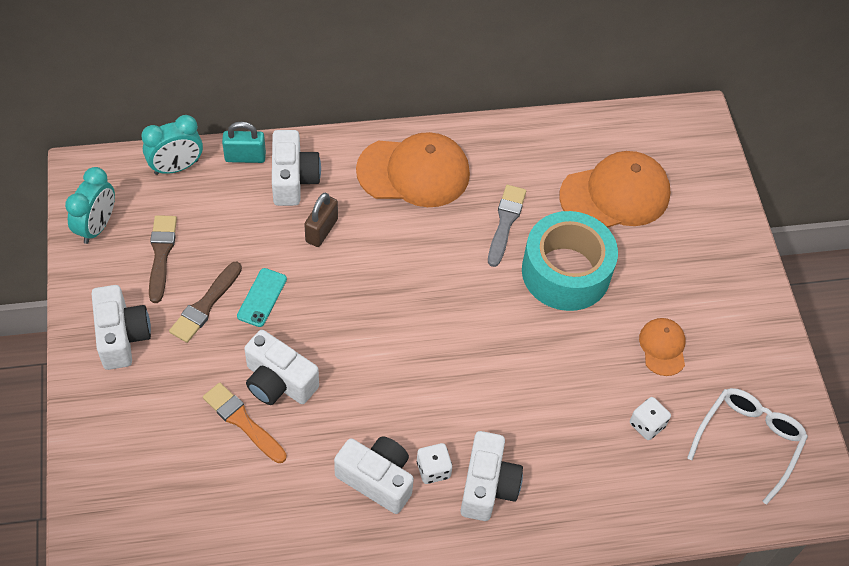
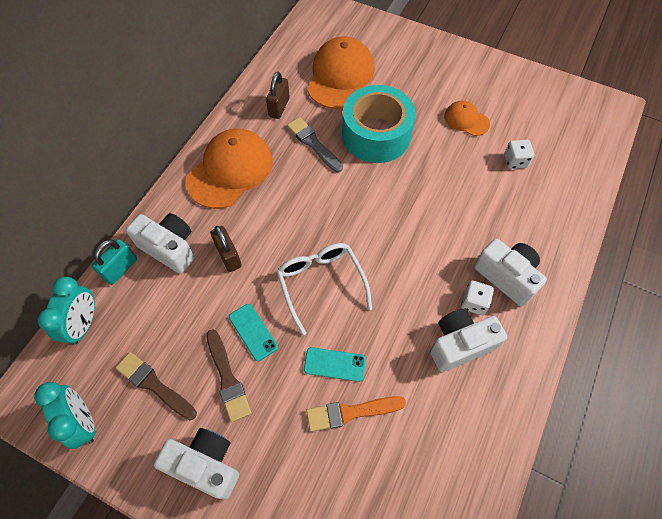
camera: 50 degrees left, 5 degrees up
(278, 382) = (334, 364): white camera -> turquoise phone
(524, 165) = (279, 107): none -> brown padlock
(748, 441) = (557, 119): white glasses -> white glasses (321, 284)

